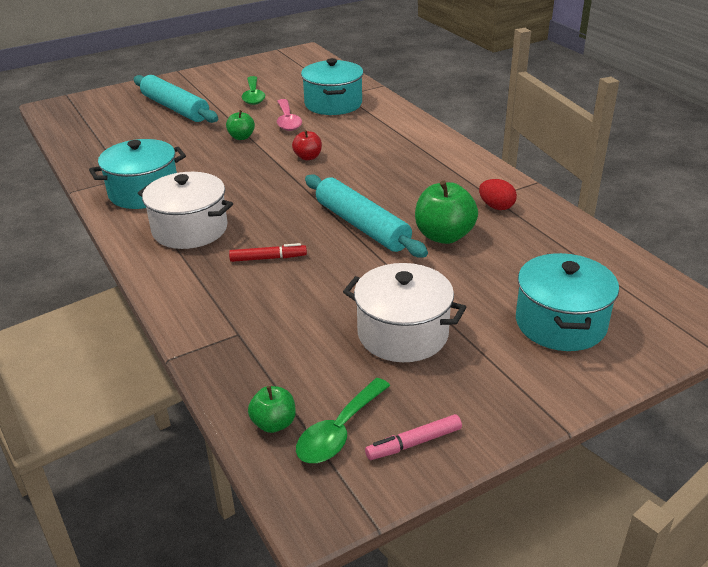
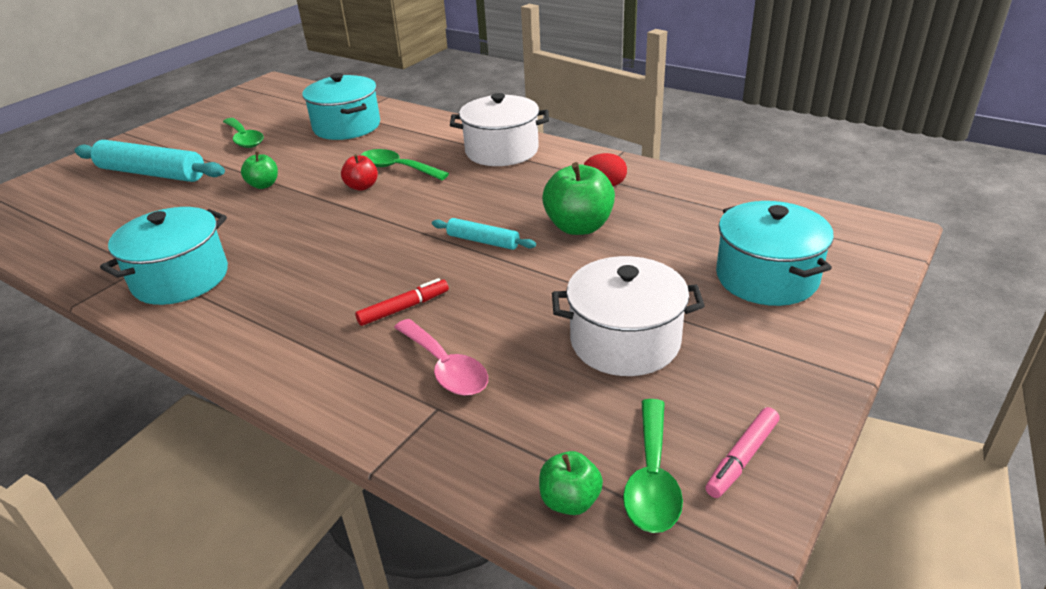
camera: 25 degrees left, 0 degrees up
(190, 229) = (277, 304): white pot -> white pot (502, 151)
(288, 121) = (307, 155): pink spoon -> pink spoon (445, 368)
(344, 149) = (397, 168): none -> green spoon
(362, 226) = (483, 241): turquoise rolling pin -> turquoise rolling pin, size x0.52

